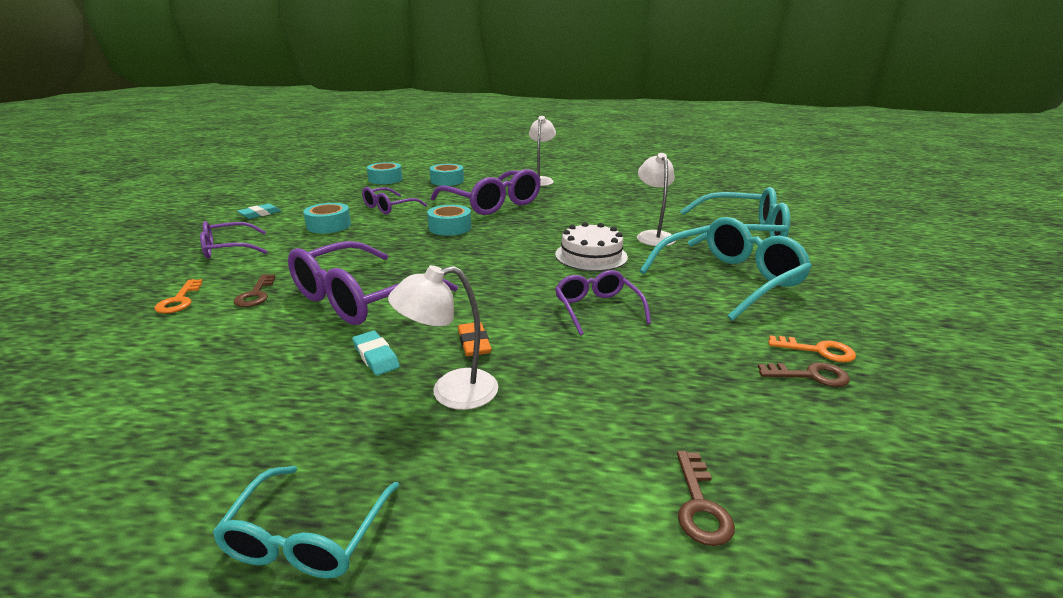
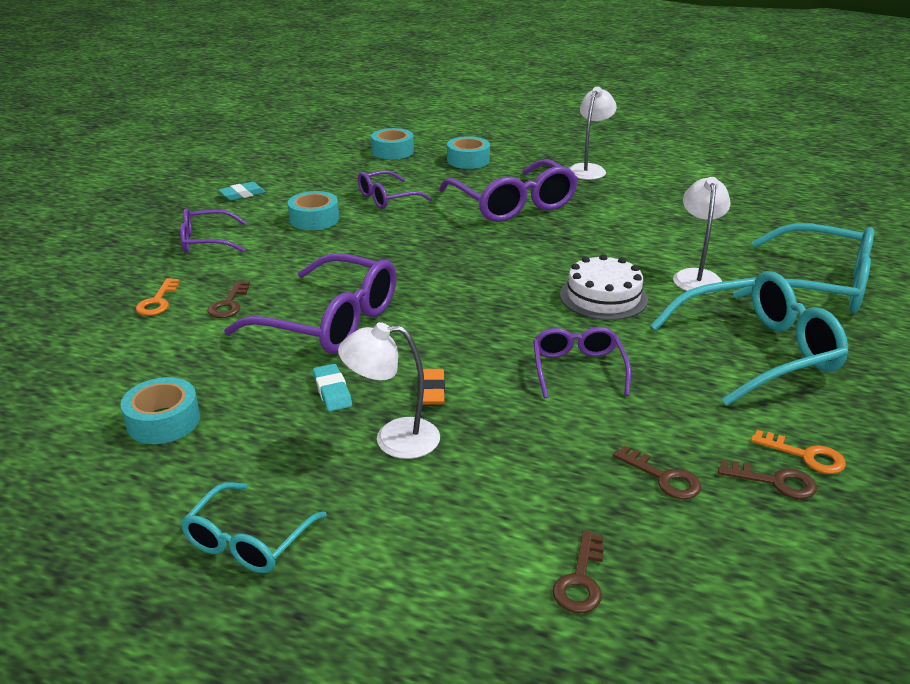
camera: 15 degrees right, 5 degrees up
(360, 298) = (330, 321): purple glasses -> purple glasses turned 120 degrees counterclockwise
(450, 227) = (450, 236): turquoise tape -> turquoise tape (163, 421)
(718, 387) = (663, 478): none -> brown key

